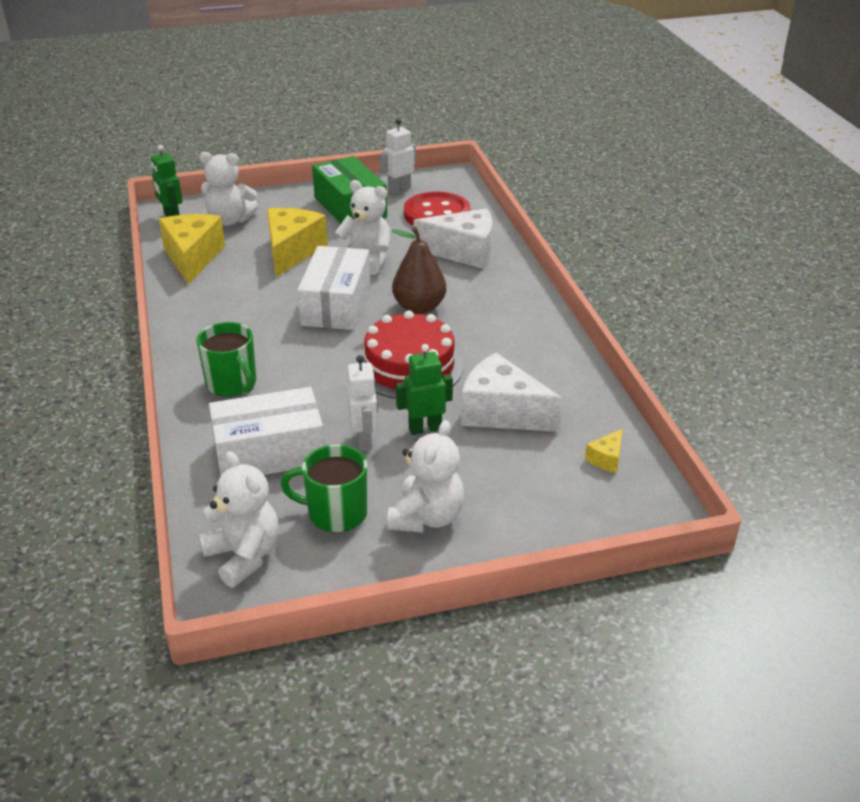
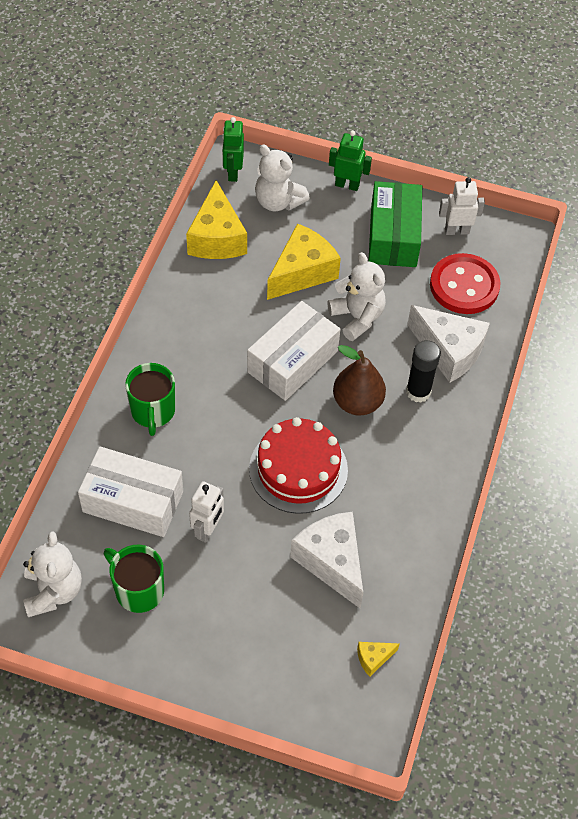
camera: 30 degrees right, 20 degrees up
(192, 258) = (217, 238): yellow cheese -> yellow cheese turned 150 degrees clockwise
(425, 428) = (261, 544): green robot -> green robot (347, 185)
(427, 517) = (197, 633): white teddy bear -> none
(463, 283) = (418, 392): none -> black glue stick

